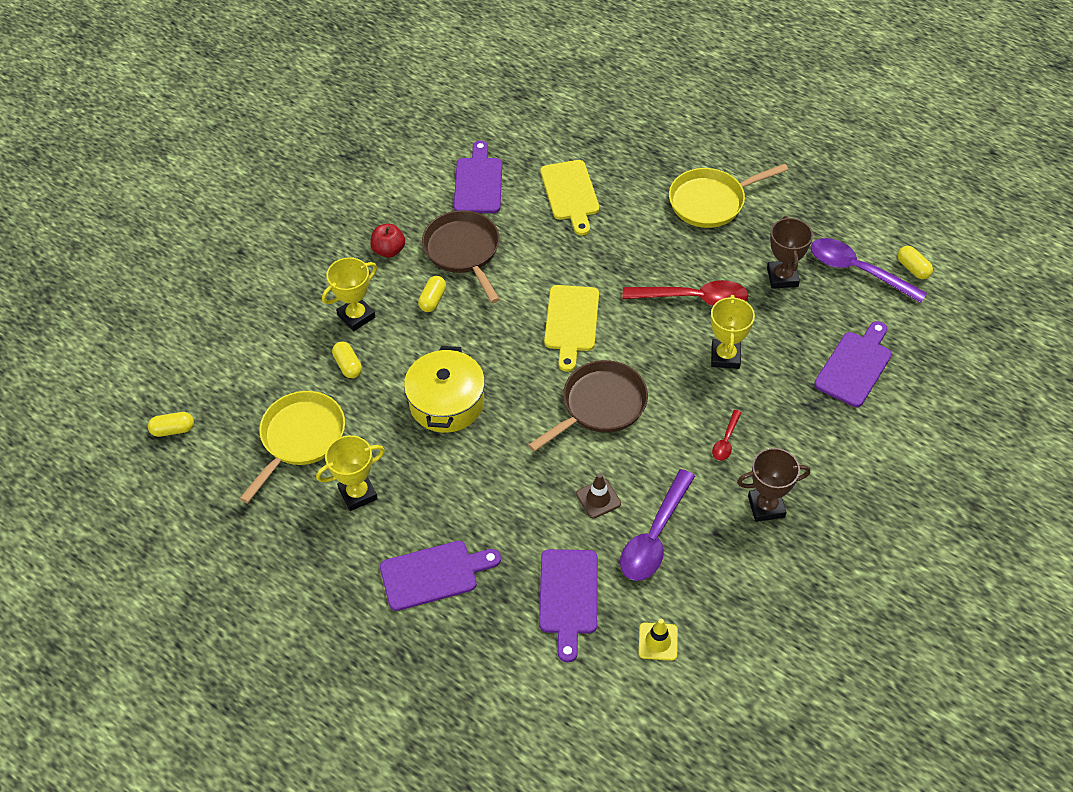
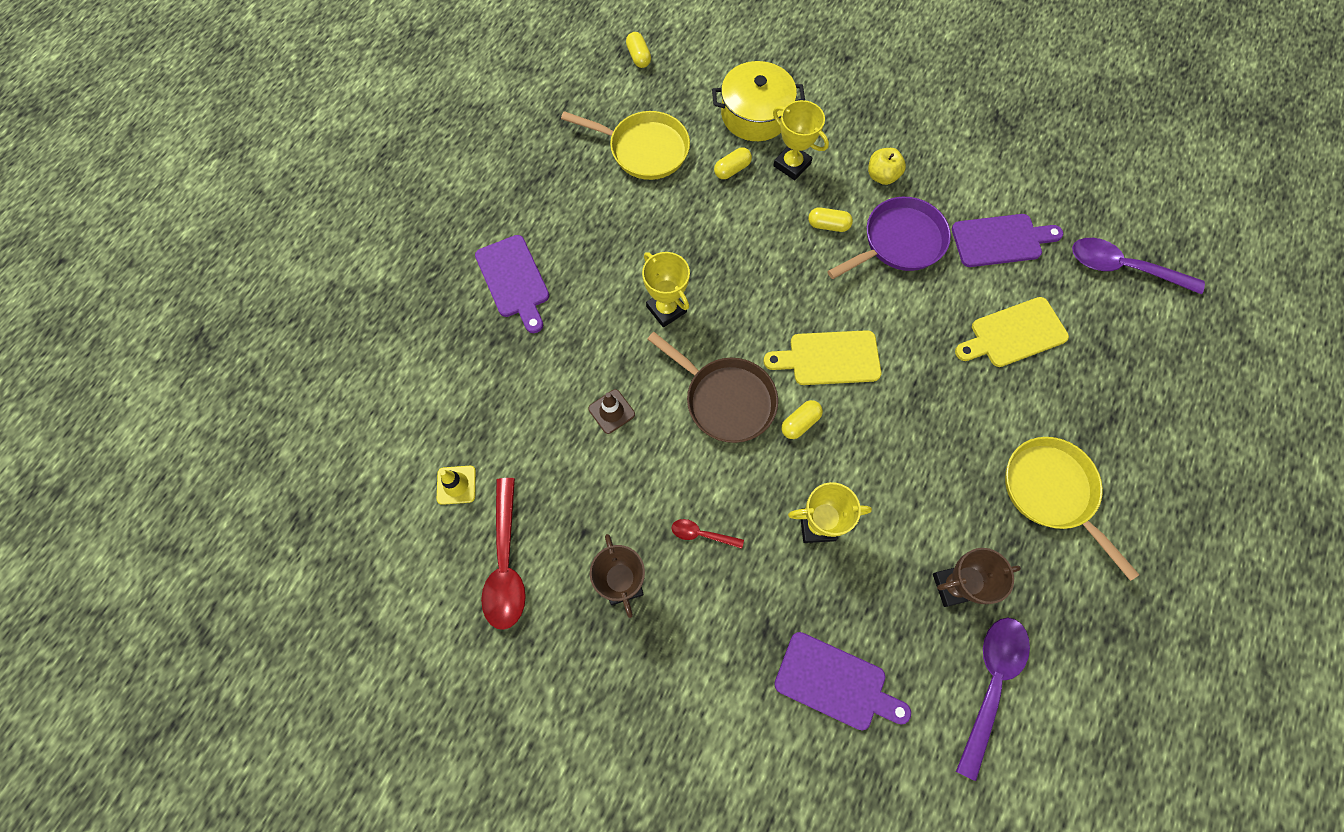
camera: 80 degrees right, 15 degrees up
(358, 494) = (591, 205): yellow trophy -> yellow trophy (666, 309)
(389, 250) = (882, 176): red apple -> yellow apple
(446, 402) = (704, 259): yellow pot -> yellow pot (755, 114)
(463, 252) = (899, 242): brown pan -> purple pan
(568, 597) = (499, 397): purple cutting board -> none
(655, 536) = (574, 470): purple spoon -> purple spoon (1123, 268)
(693, 299) = (893, 483): red spoon -> red spoon (506, 563)
(913, 268) = (1015, 761): yellow capsule -> yellow capsule (800, 423)

